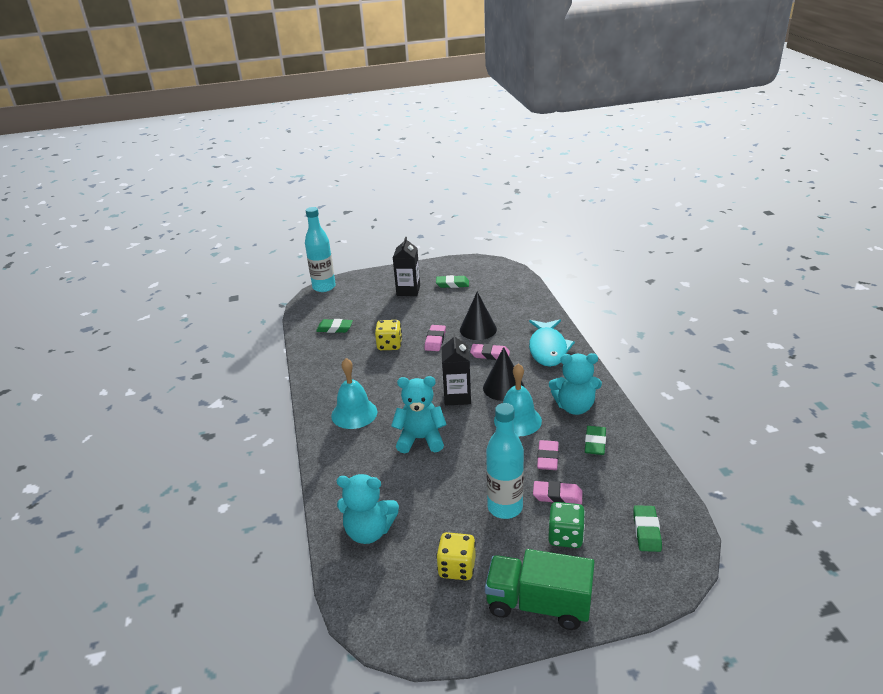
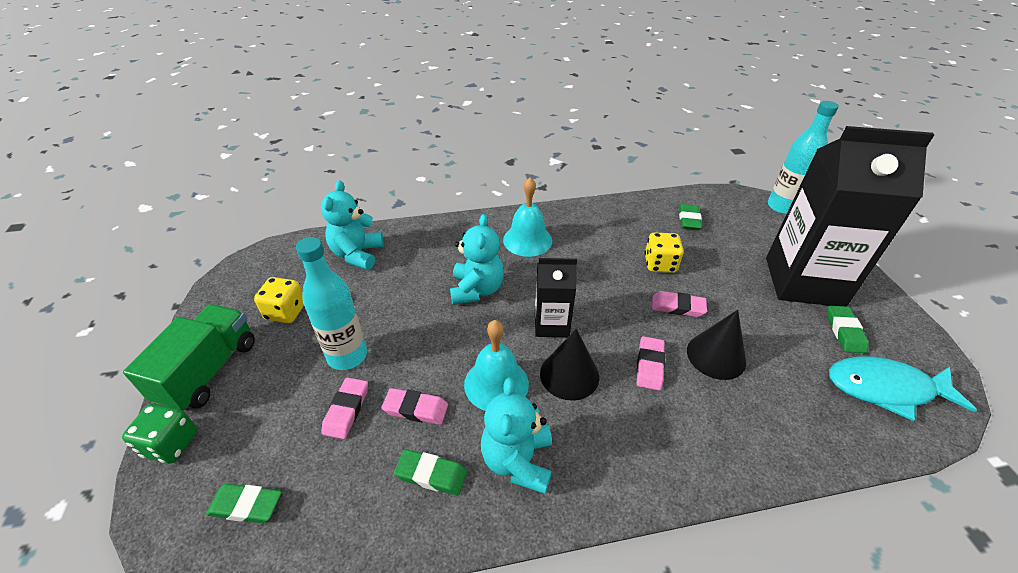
camera: 90 degrees right, 10 degrees up
(408, 290) = (803, 281): black carton -> black carton, size x2.04
(548, 349) = (675, 446): turquoise fish -> turquoise fish (885, 389)
(565, 536) = (280, 408): green dice -> green dice (171, 444)

